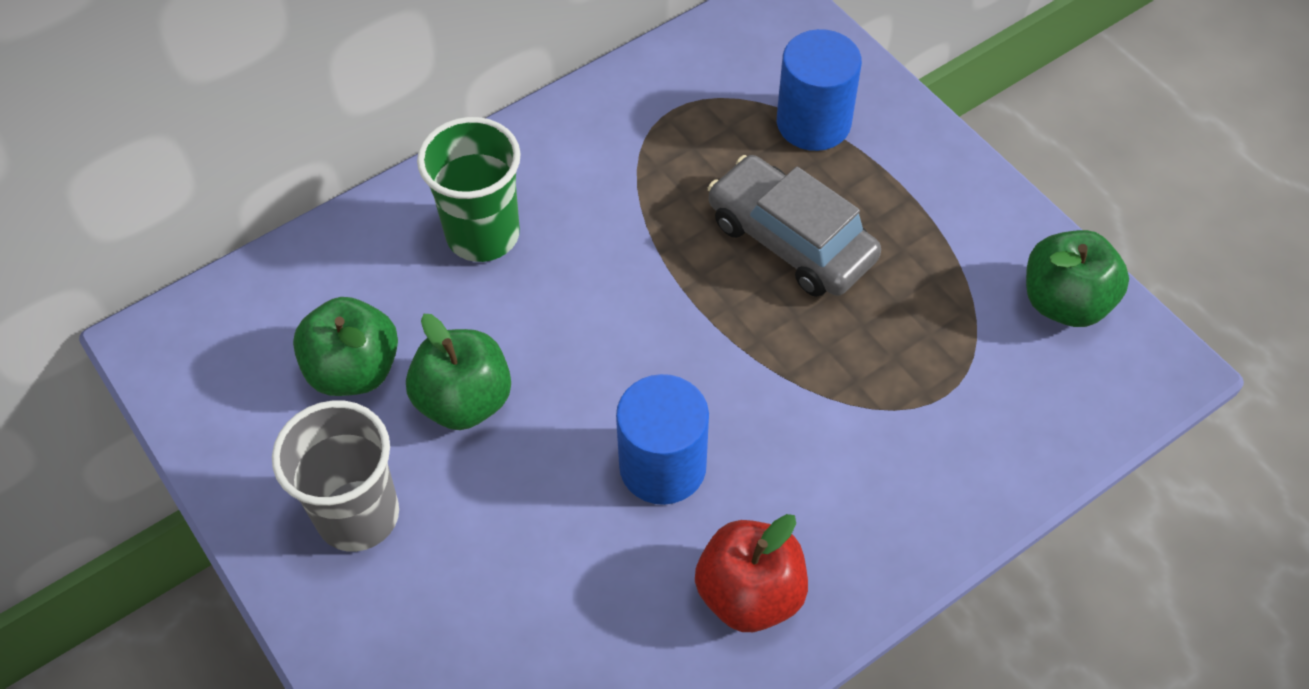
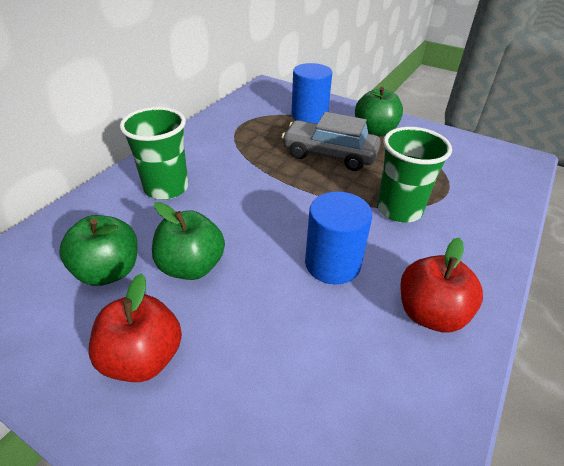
camera: 25 degrees left, 15 degrees down
(358, 515) = (143, 358): grey cup -> red apple
(832, 403) = (399, 210): none -> green cup
(1065, 302) = (465, 147): green apple -> green apple (375, 131)

